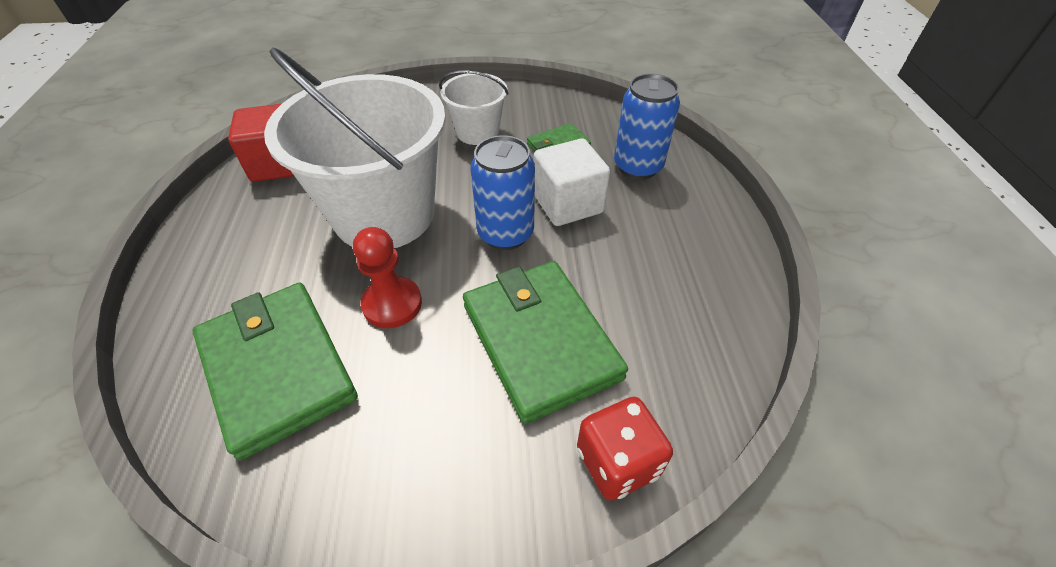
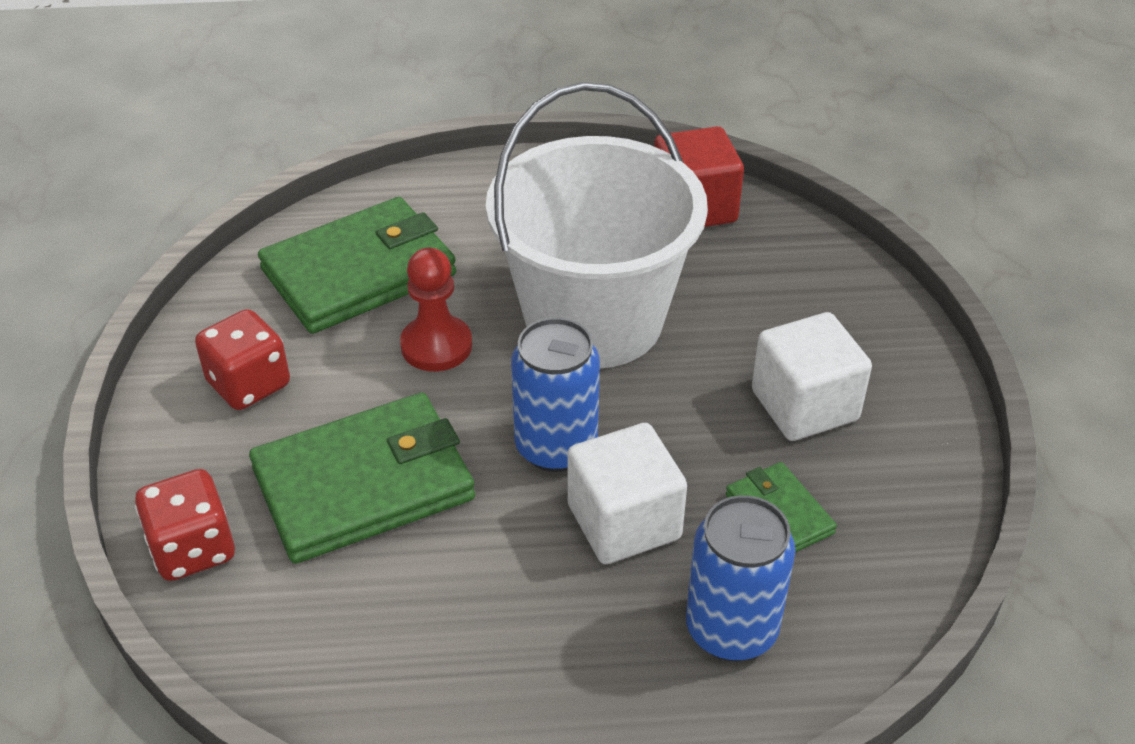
camera: 90 degrees right, 5 degrees down
(415, 447) = (249, 384): none -> red dice
(477, 132) = (804, 405): white bucket -> white cube

